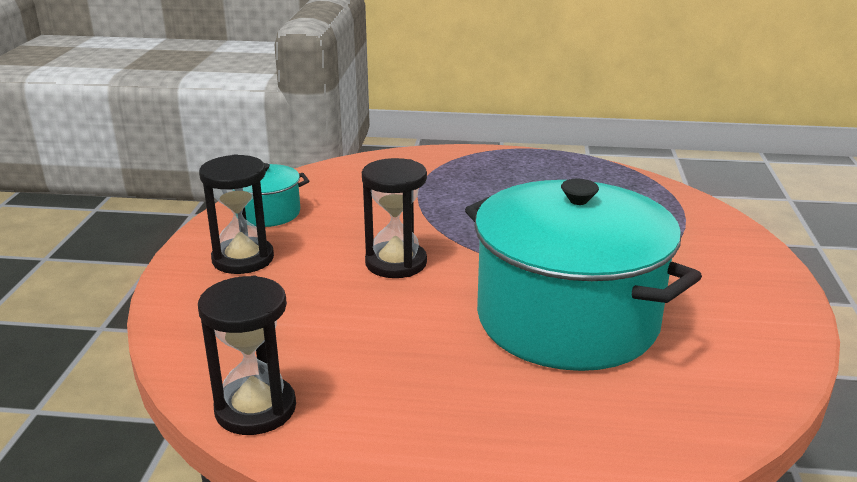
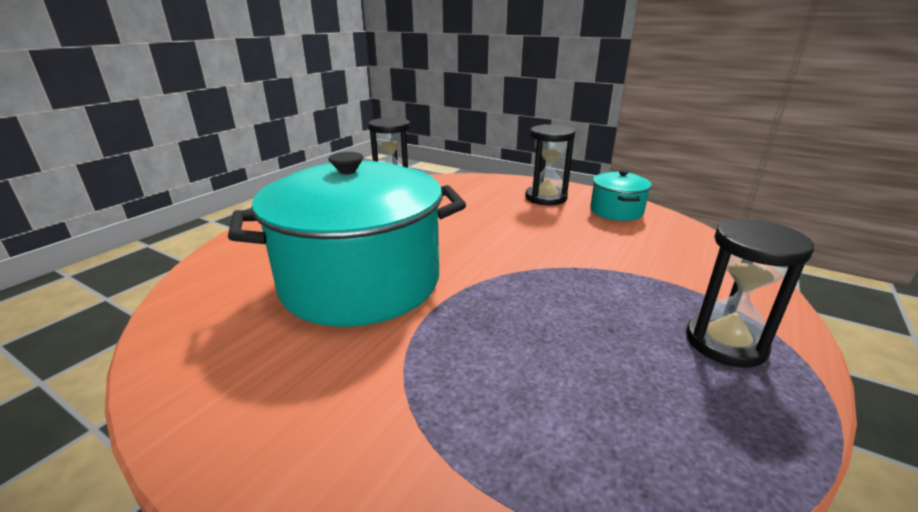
camera: 115 degrees right, 0 degrees up
(396, 263) = (505, 239): black hourglass -> black hourglass (725, 343)

